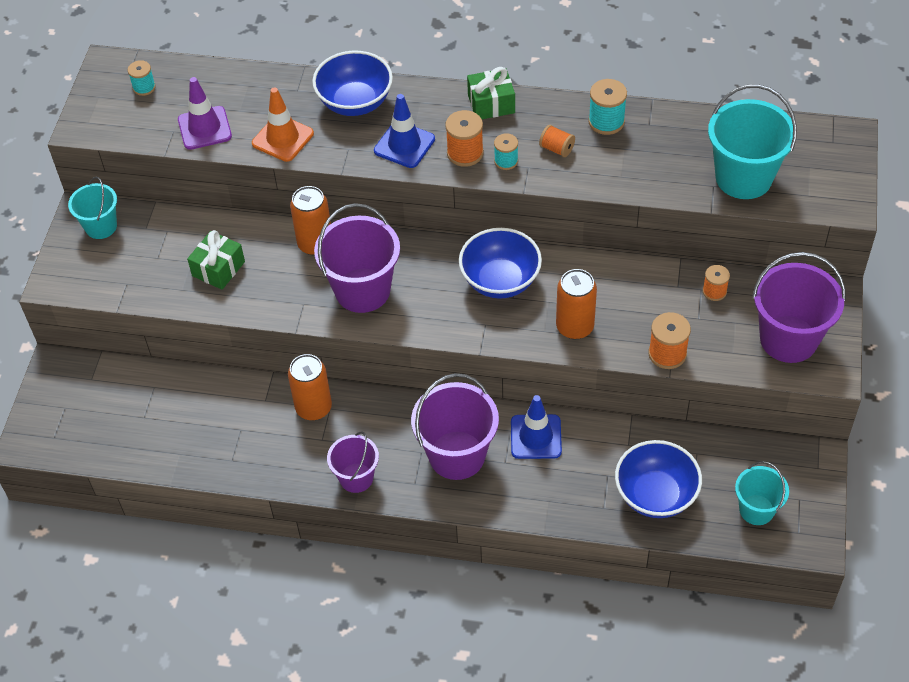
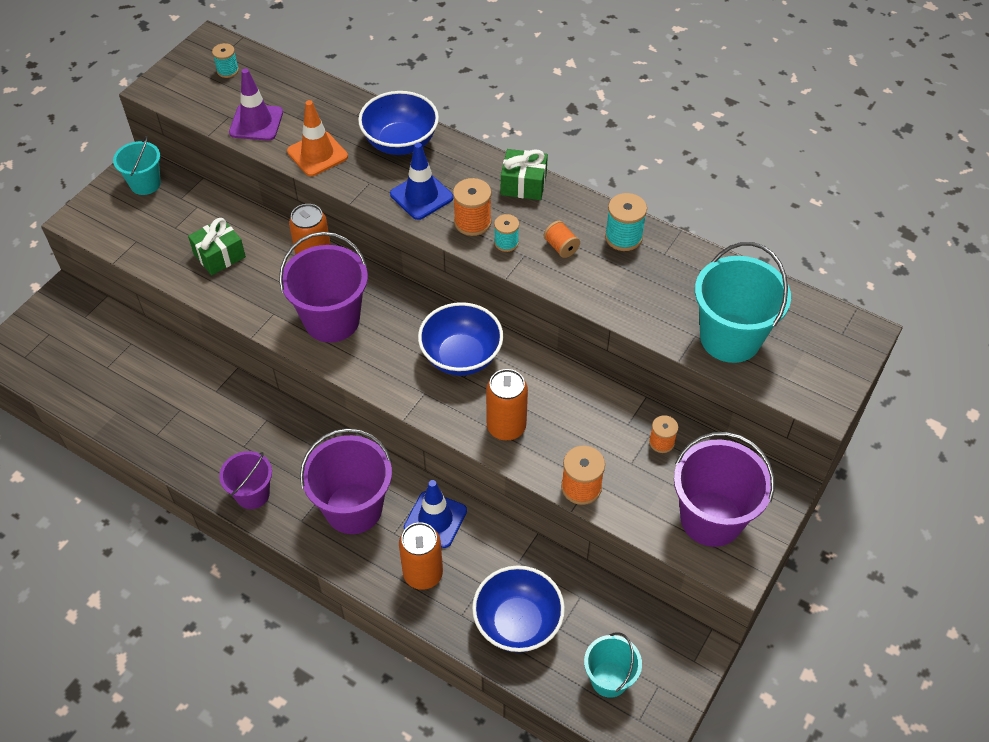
camera: 20 degrees right, 0 degrees up
(313, 408) = (253, 414): orange can -> orange can (423, 574)

